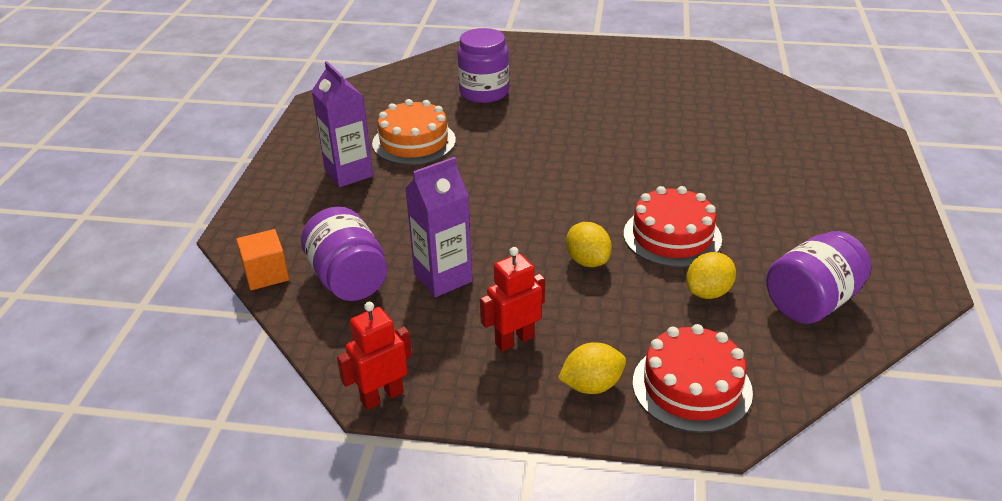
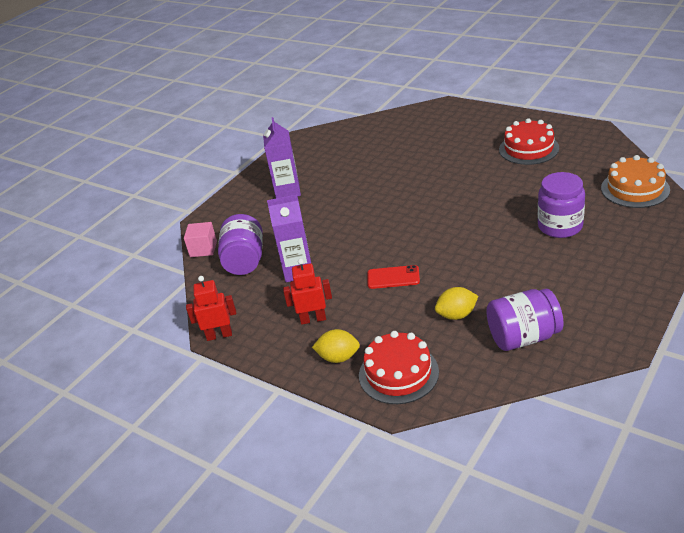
camera: 30 degrees right, 0 degrees up
(266, 274) = (203, 249): orange cube -> pink cube
(414, 142) = (340, 175): orange cake -> orange cake (635, 189)
(484, 92) = (410, 145): purple jar -> purple jar (560, 226)
(587, 261) = (393, 277): yellow lemon -> red phone
(672, 236) = (462, 271): red cake -> red cake (528, 149)

